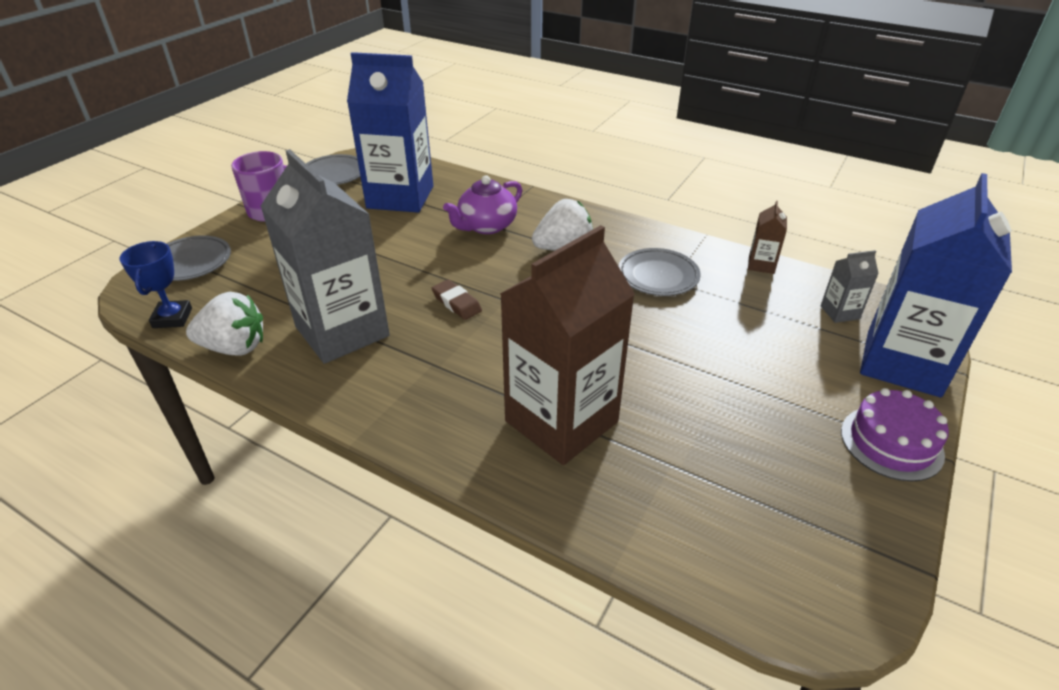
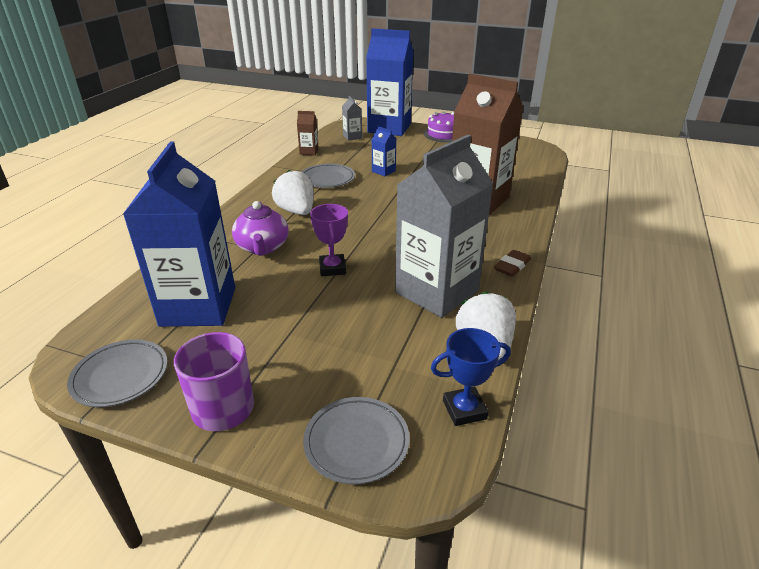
camera: 100 degrees left, 5 degrees down
(425, 266) = (332, 268): none -> purple trophy
(456, 303) = (380, 246): brown eraser -> brown eraser (512, 266)
(486, 226) = (262, 247): purple teapot -> purple teapot turned 45 degrees clockwise
(685, 331) = (383, 171): none -> blue carton

